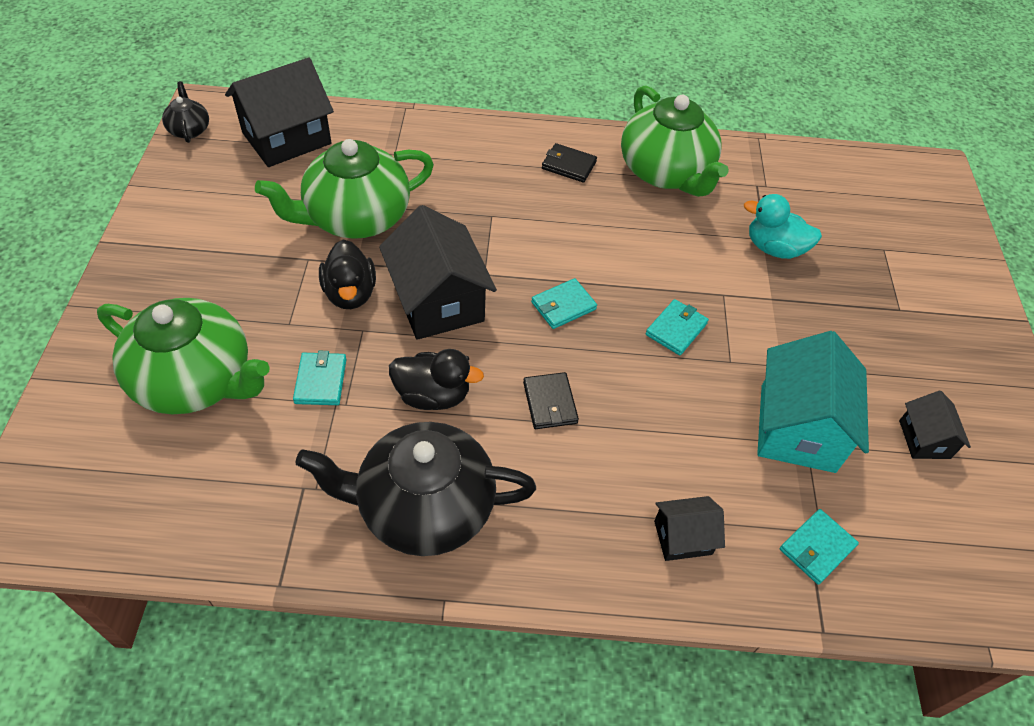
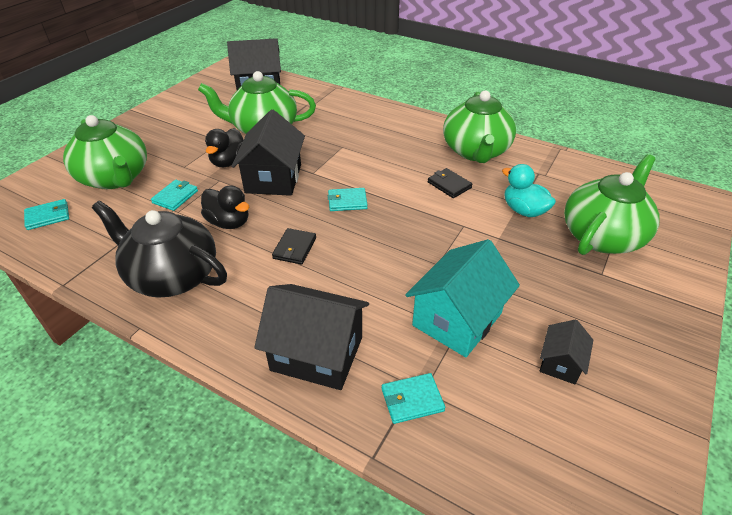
camera: 30 degrees right, 10 degrees down
(189, 129) = (214, 74): black teapot -> none
(568, 165) = (412, 134): black wallet -> black wallet (449, 185)
(676, 329) = (413, 235): turquoise wallet -> turquoise wallet (48, 216)
(682, 537) = (317, 353): black house -> black house, size x1.94
(873, 256) = (602, 236): none -> green teapot

